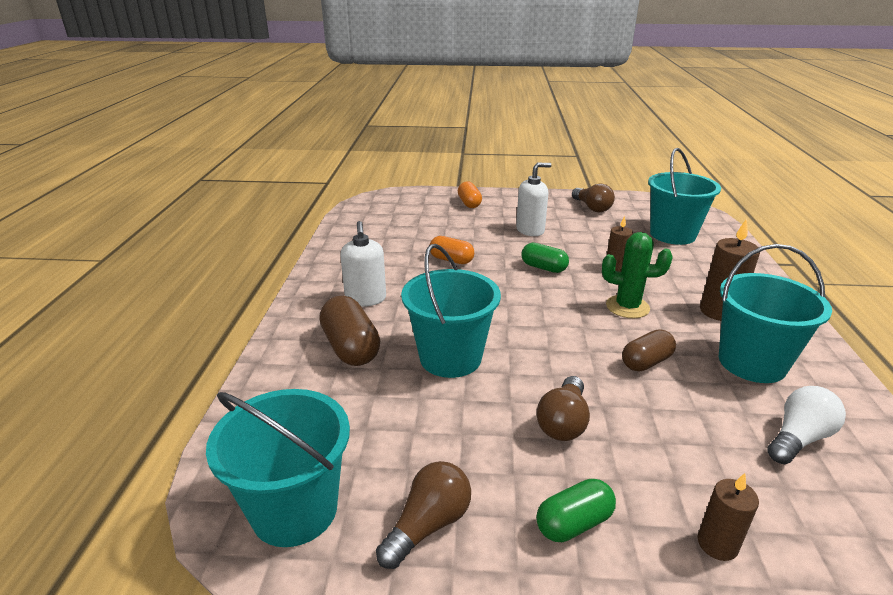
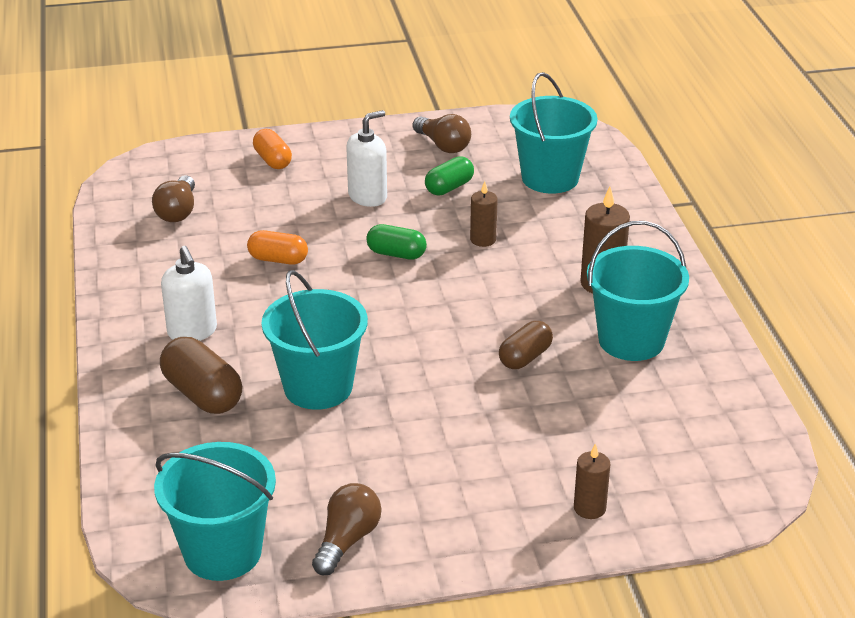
camera: 15 degrees left, 5 degrees up
(563, 422) = (449, 433): brown light bulb -> brown light bulb (178, 211)
(574, 523) = (471, 515): green capsule -> green capsule (449, 187)
(627, 307) = (501, 294): green cactus -> none
(798, 438) = (666, 409): white light bulb -> none

